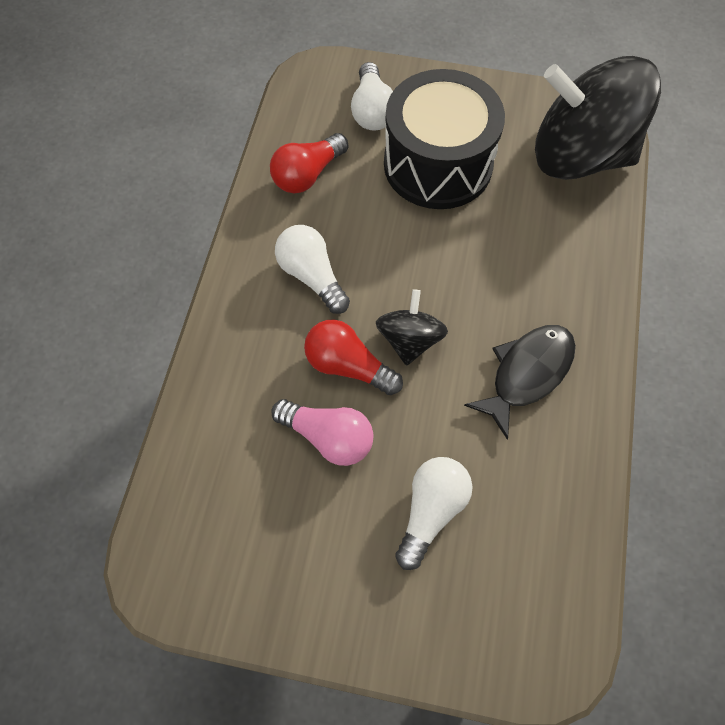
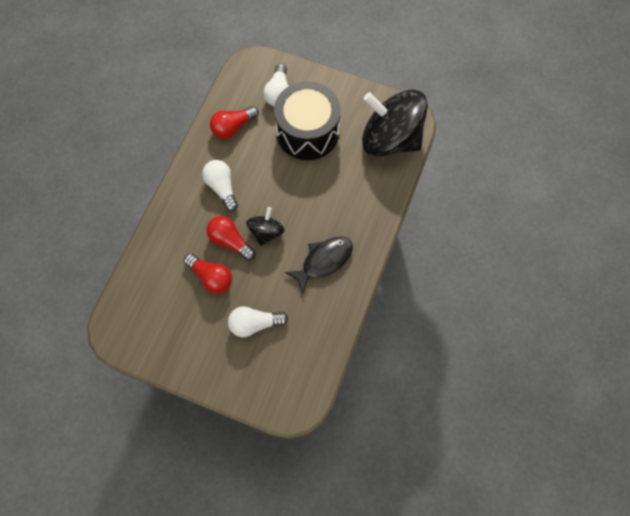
camera: 10 degrees right, 5 degrees up
(328, 437) = (211, 277): pink light bulb -> red light bulb
(431, 511) = (255, 324): white light bulb -> white light bulb turned 135 degrees counterclockwise

